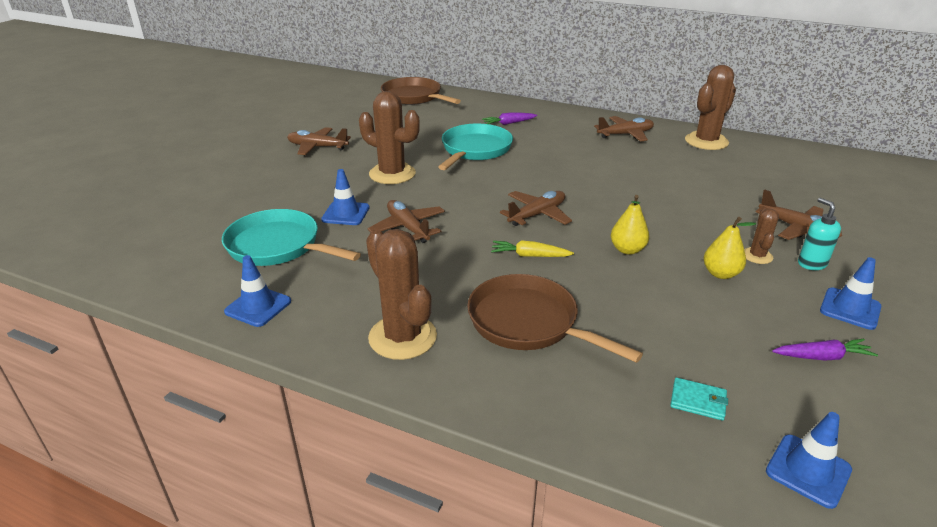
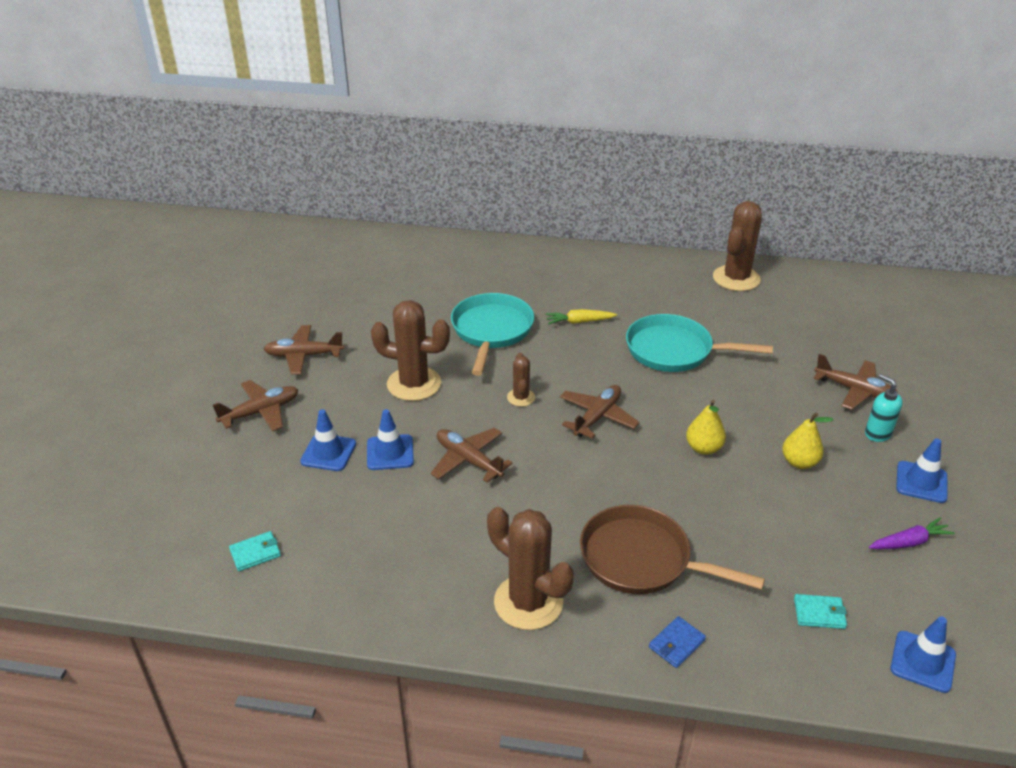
camera: 15 degrees left, 5 degrees up
(194, 262) = (255, 553): none -> turquoise wallet
(258, 306) = (361, 596): blue traffic cone -> blue traffic cone (328, 453)
(278, 246) = (339, 513): turquoise pan -> turquoise pan (675, 351)
(414, 97) = (381, 252): brown pan -> none
(509, 123) = (512, 281): purple carrot -> none
(530, 255) = (611, 474): yellow carrot -> yellow carrot (579, 322)
(531, 398) = (676, 644): none -> blue wallet
(625, 134) = (648, 280): brown plane -> brown plane (261, 412)
(757, 256) = (826, 433): brown cactus -> brown cactus (521, 397)

